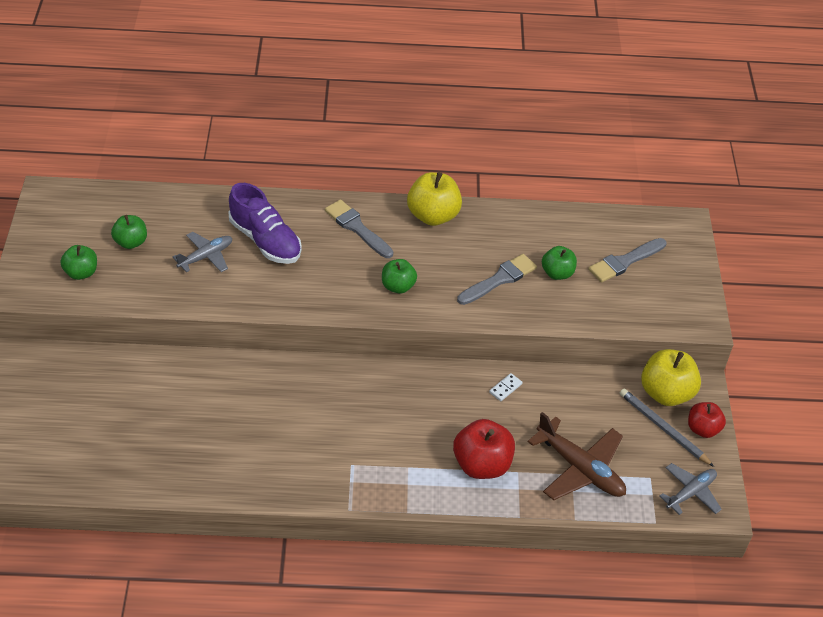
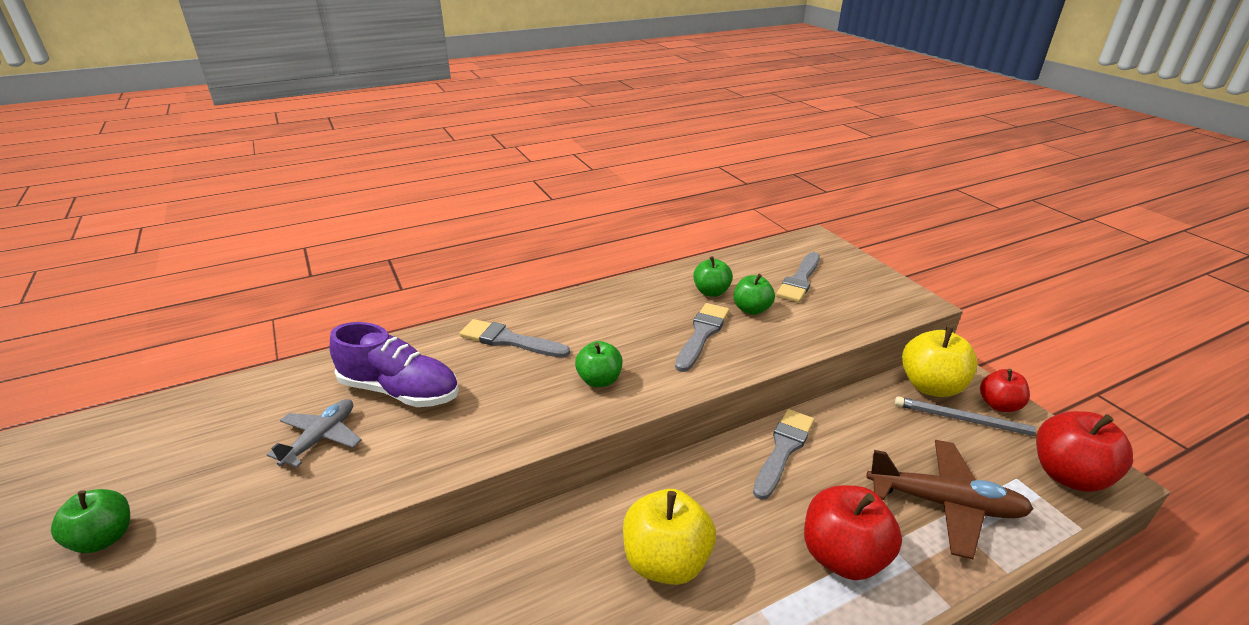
camera: 25 degrees left, 15 degrees down
(131, 242) = (191, 462): green apple -> green apple (711, 292)
(433, 216) = (585, 303): yellow apple -> yellow apple (666, 561)
(505, 388) = (783, 449): white domino -> grey brush
(690, 492) = (1068, 475): grey plane -> red apple

